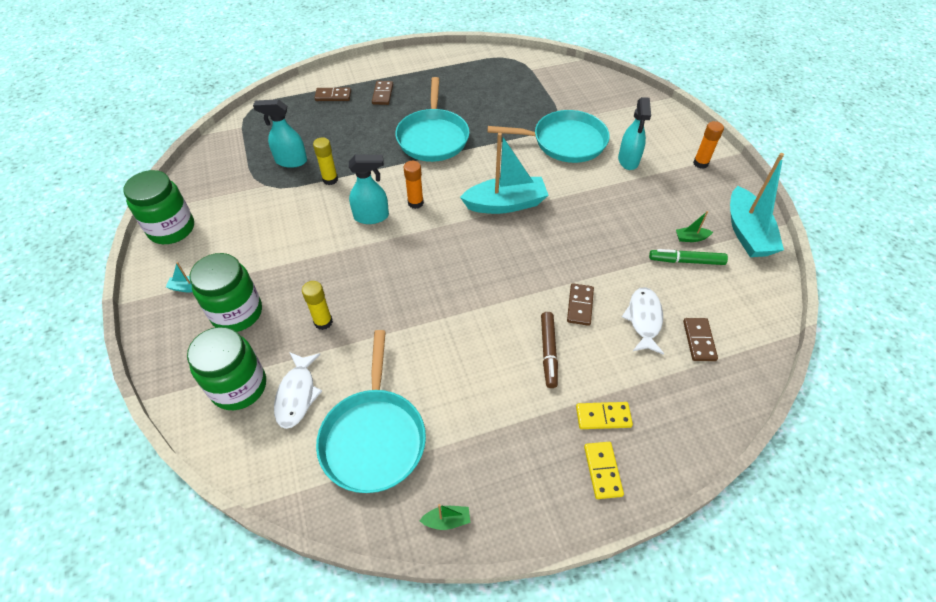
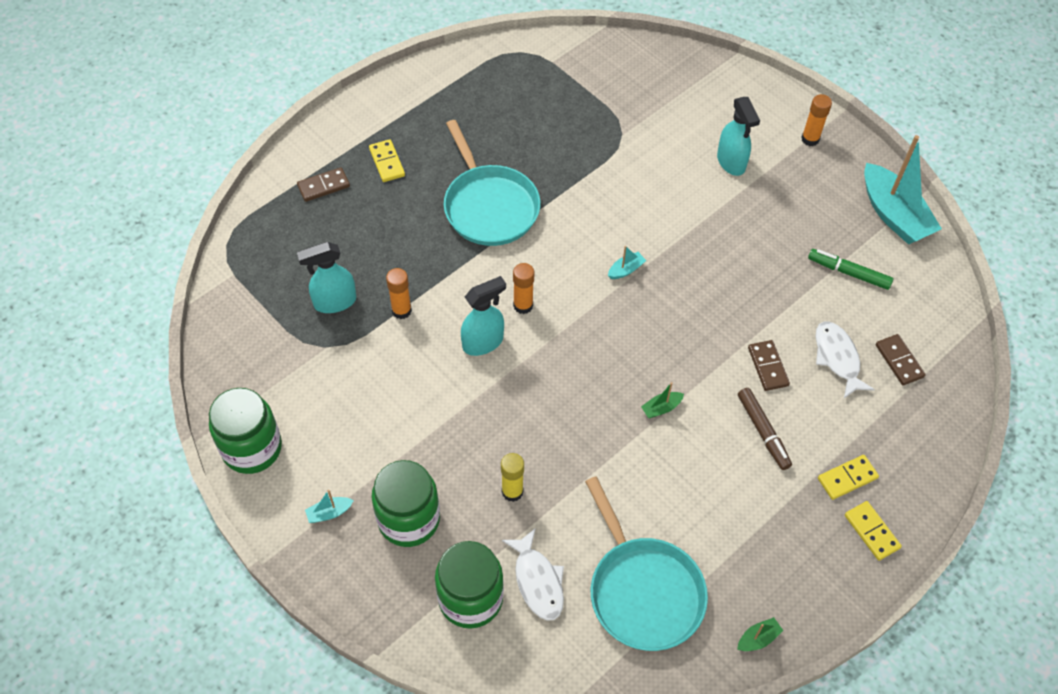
camera: 25 degrees left, 5 degrees up
(330, 180) = (401, 310): yellow glue stick -> orange glue stick
(382, 94) = (387, 162): brown domino -> yellow domino
(505, 204) = (626, 270): turquoise boat -> turquoise boat, size x0.41
(565, 142) = (648, 160): turquoise pan -> none
(686, 261) = (848, 273): green marker -> green marker turned 45 degrees clockwise
(691, 238) = (841, 242): green boat -> green boat (661, 408)

